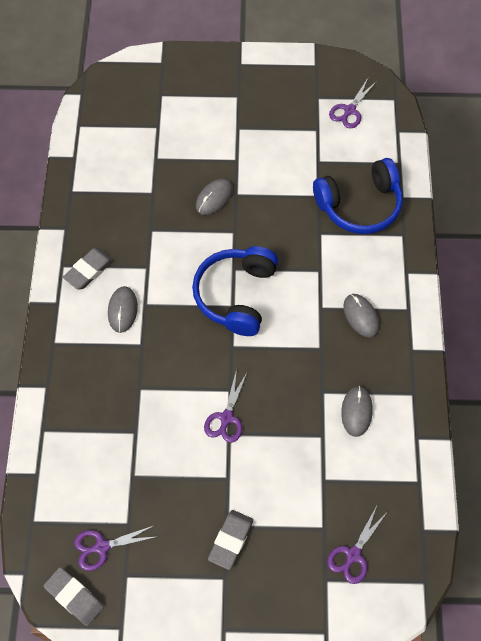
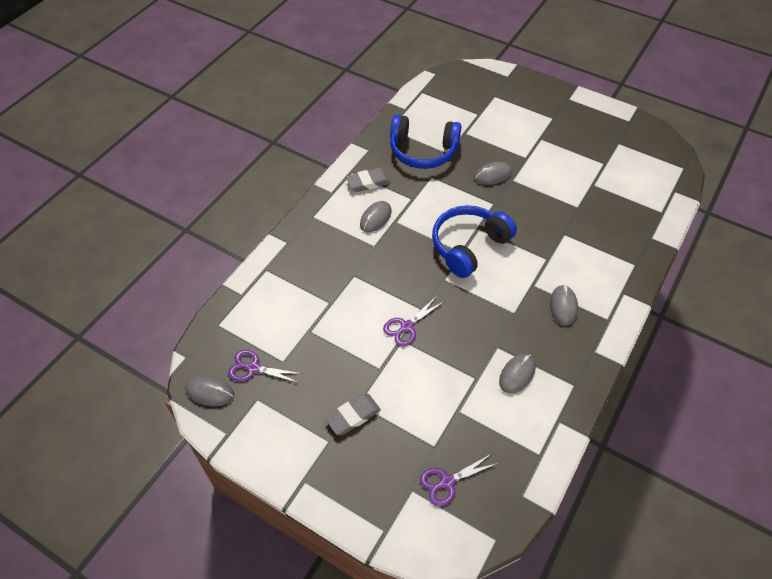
camera: 30 degrees right, 10 degrees down
(74, 597) = (210, 392): grey eraser -> grey mouse
(349, 110) = (640, 161): purple scissors -> none
(359, 205) = (610, 228): blue headphones -> blue headphones (423, 151)

